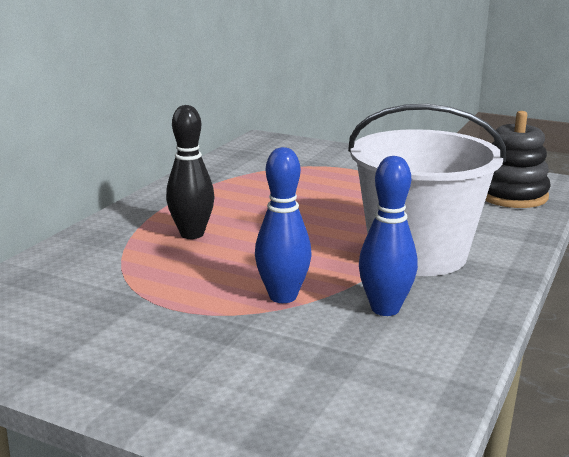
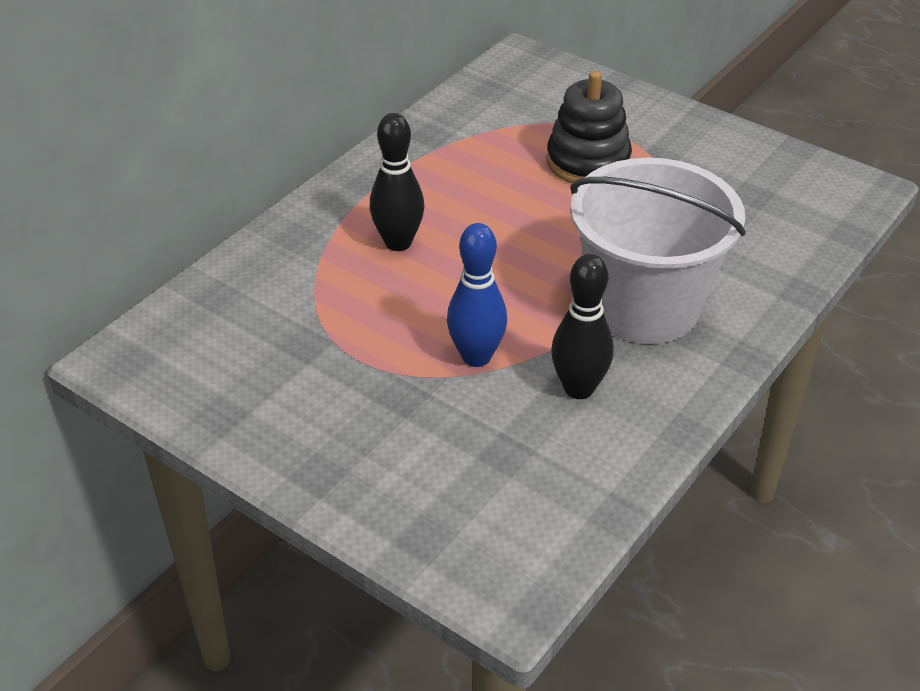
camera: 10 degrees right, 20 degrees up
(385, 309) = (579, 388): blue bowling pin -> black bowling pin
(511, 195) = (800, 211): black stacking toy -> black stacking toy (588, 162)

